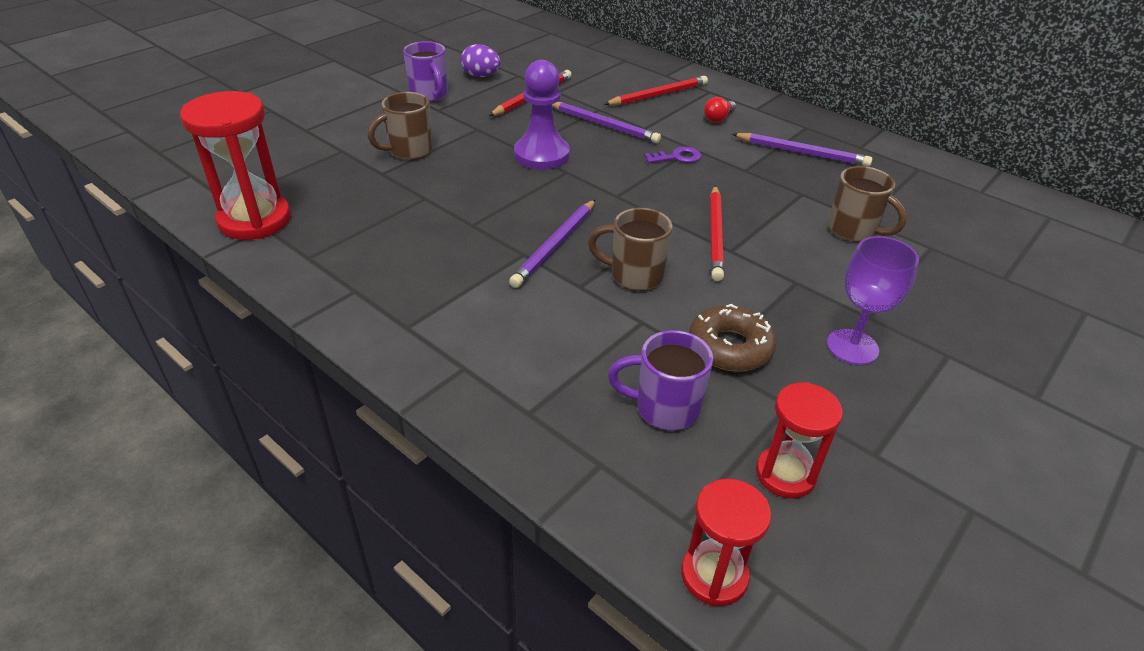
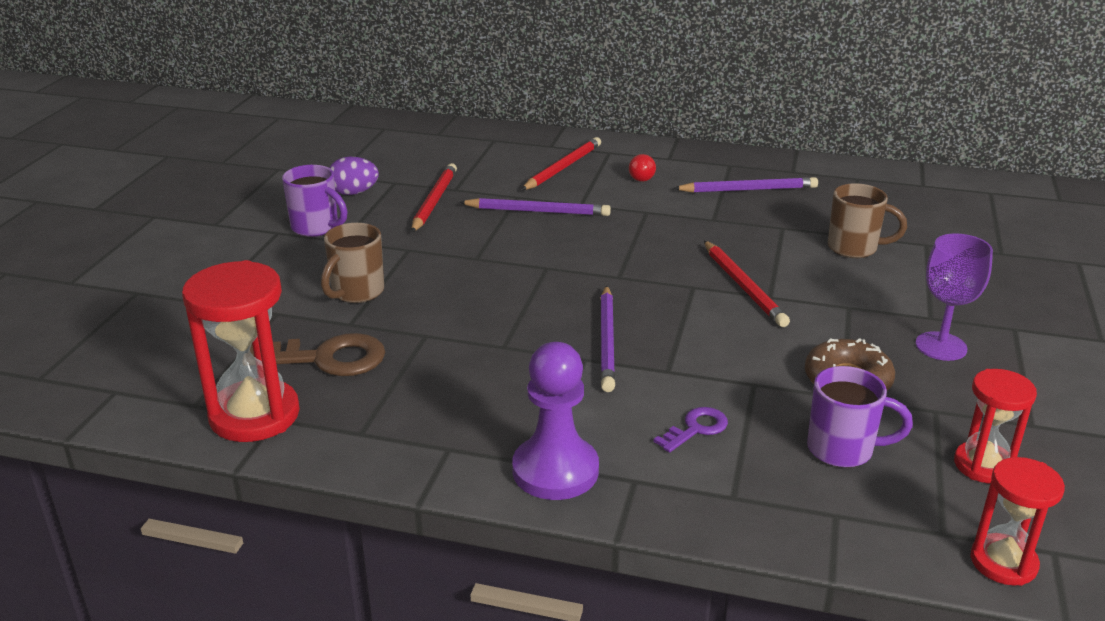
camera: 25 degrees left, 10 degrees down
(341, 194) = (326, 358): none -> brown key
(541, 155) = (505, 258): purple pawn -> purple pawn (555, 470)
(634, 276) = (707, 346): brown mug -> none
(664, 408) = (843, 450): purple mug -> purple mug turned 150 degrees counterclockwise
(677, 157) = (640, 224): purple key -> purple key (696, 429)

